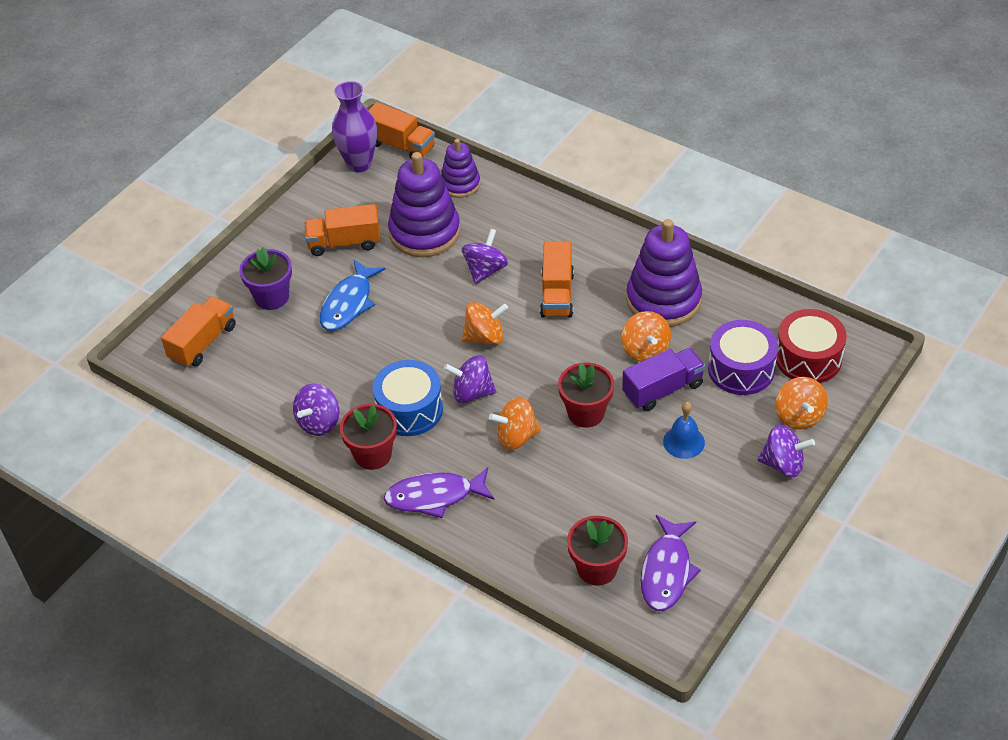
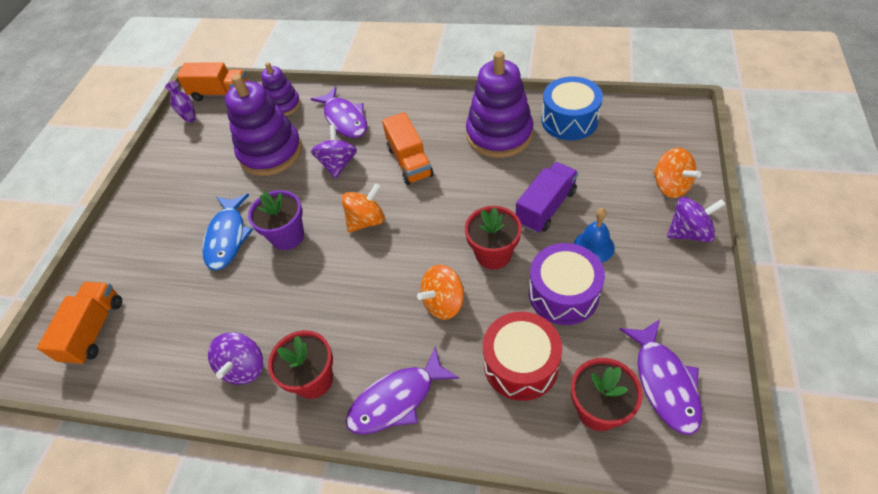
camera: 20 degrees left, 5 degrees up
(272, 297) = (151, 259): purple flower pot -> purple flower pot (287, 236)
(344, 243) = (202, 186): orange truck -> none
(359, 164) = (190, 118): purple vase -> purple vase, size x0.50
(409, 409) = (329, 317): blue drum -> blue drum (569, 120)
(472, 393) = (380, 276): purple spinning top -> none
(515, 223) = (344, 119): none -> purple fish
(645, 350) = (510, 180): orange spinning top -> none
(741, 369) = (597, 165): purple drum -> purple drum (563, 294)
(808, 358) = (643, 137): red drum -> red drum (521, 364)

